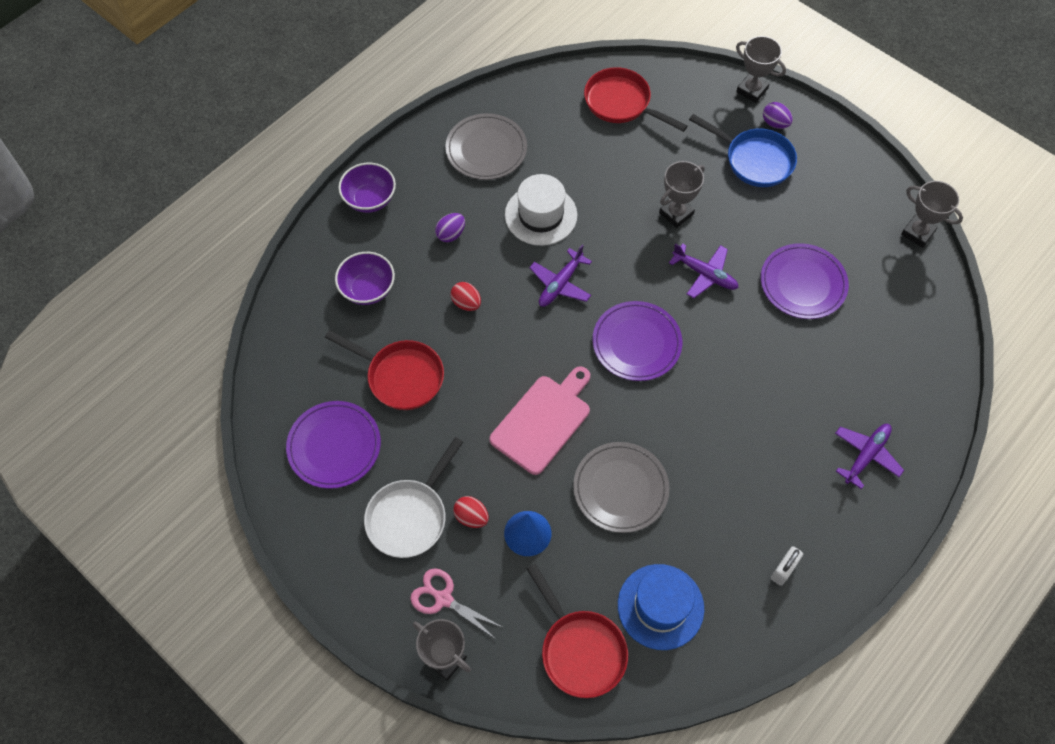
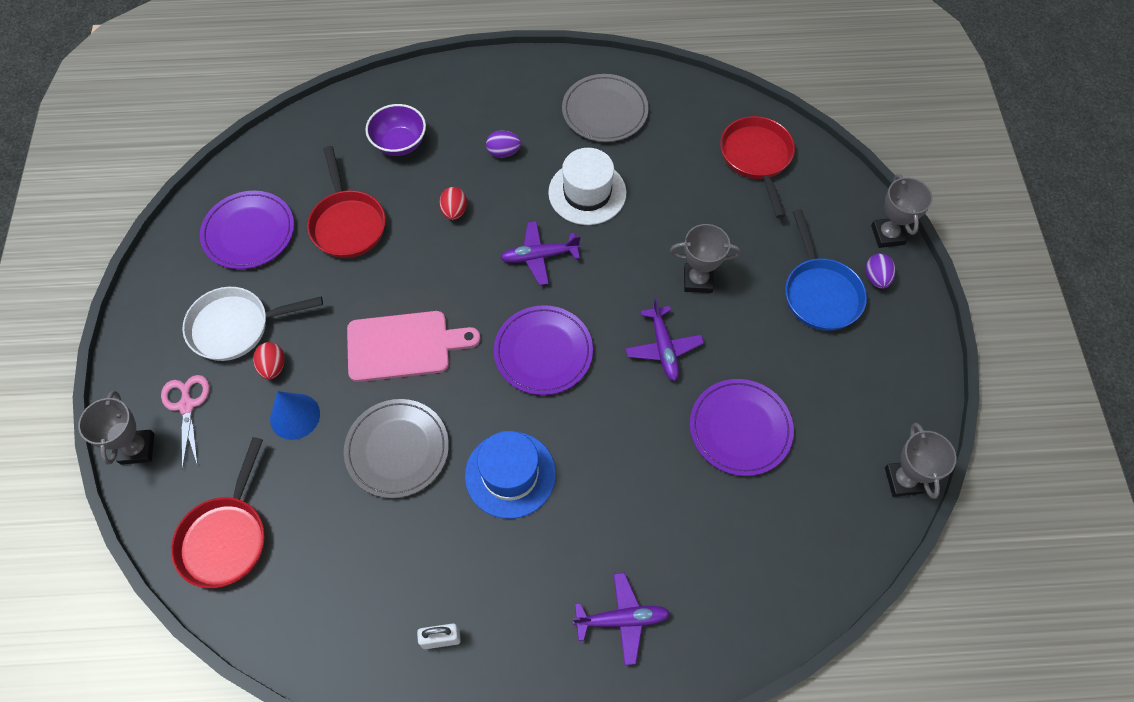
camera: 45 degrees right, 0 degrees up
(370, 199) = (477, 81): purple bowl -> none
(660, 606) = (317, 567): blue hat -> blue hat (510, 474)

